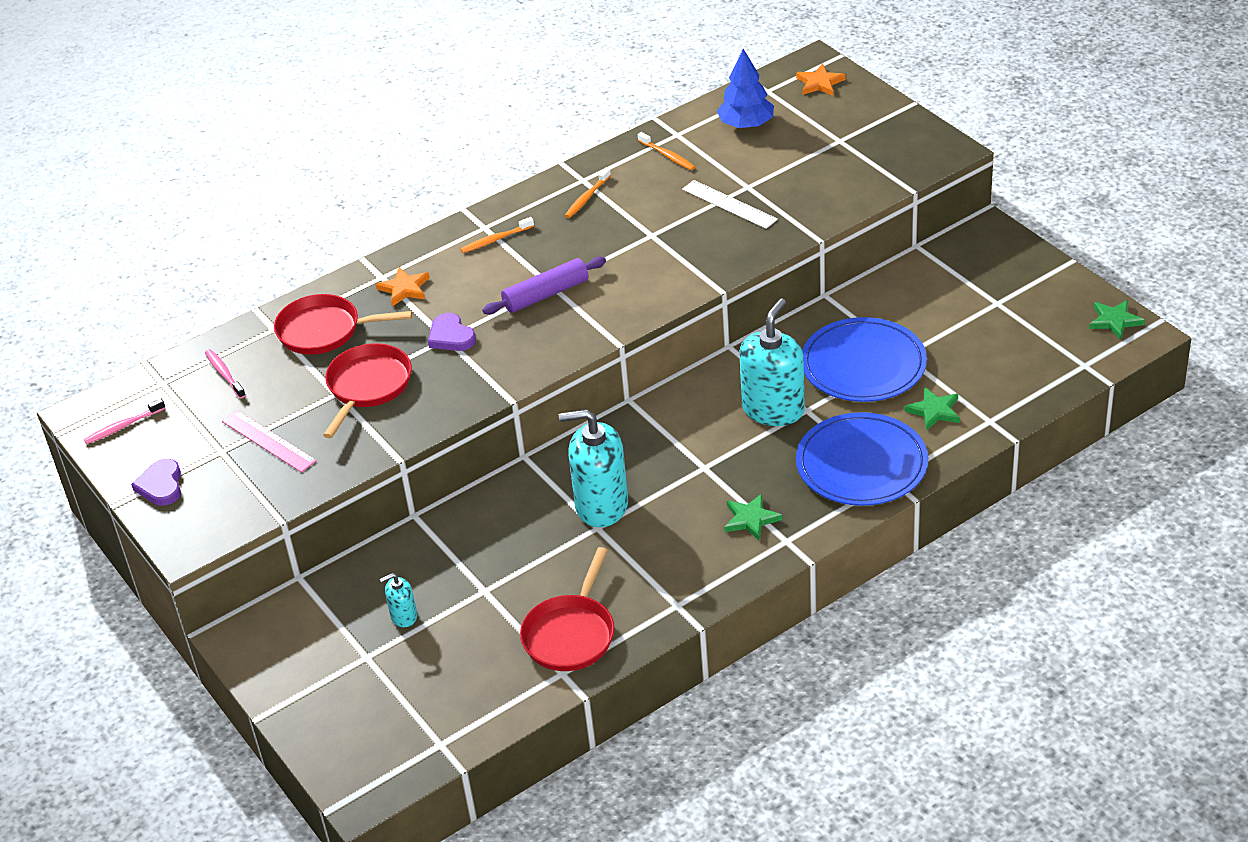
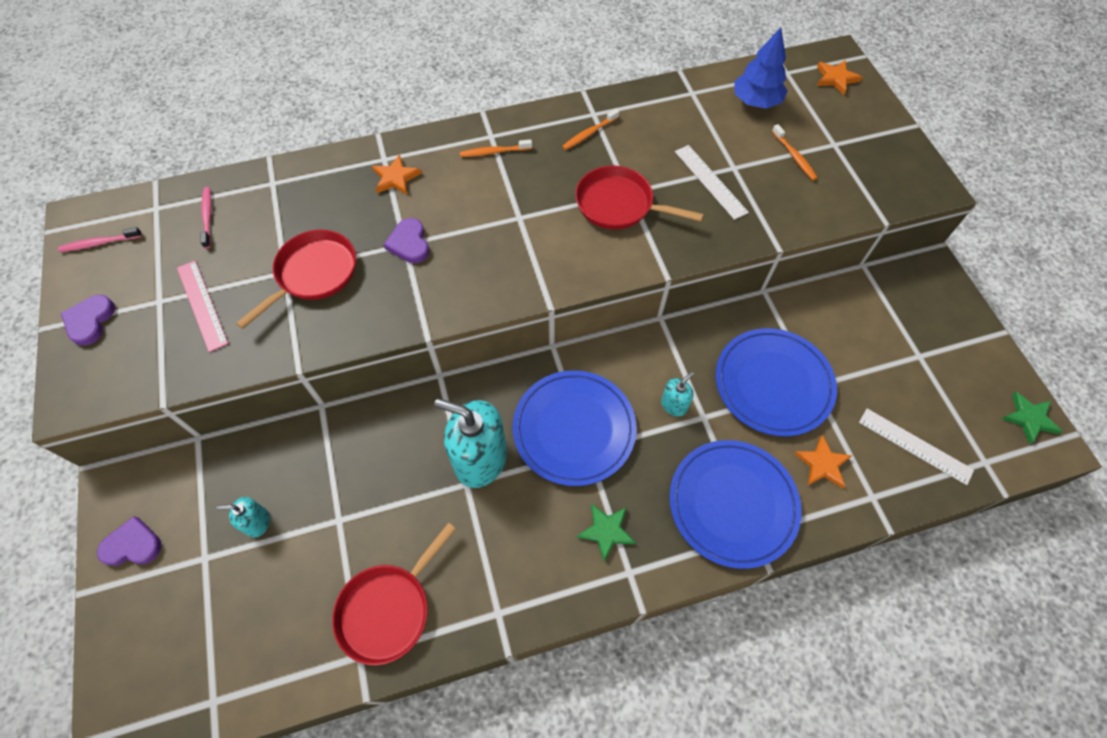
camera: 15 degrees right, 20 degrees up
(287, 670) = (133, 545): none -> purple heart
(324, 331) = (310, 199): red pan -> red pan (619, 204)
(546, 294) = (510, 226): purple rolling pin -> none
(667, 156) = (675, 112): orange toothbrush -> orange toothbrush (794, 156)
(683, 456) = (574, 429): none -> blue plate
(773, 409) = (674, 405): turquoise soap dispenser -> turquoise soap dispenser, size x0.47
(934, 411) = (822, 464): green star -> orange star
(1016, 372) = (915, 445): none -> white ruler

